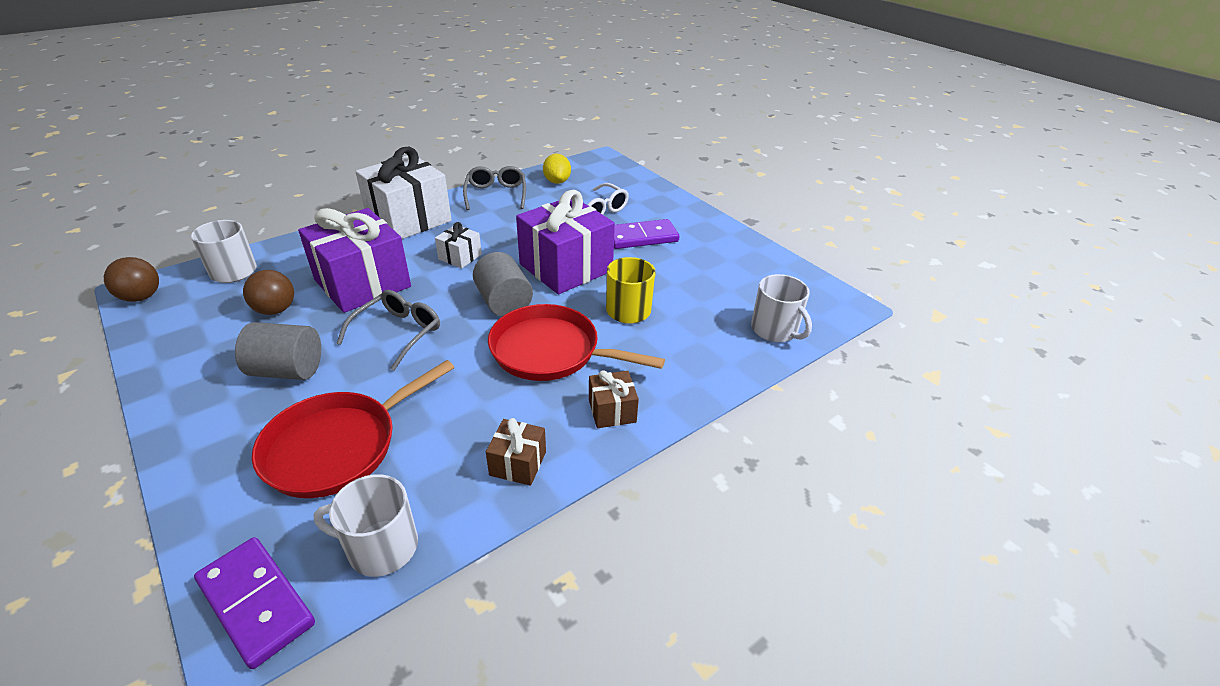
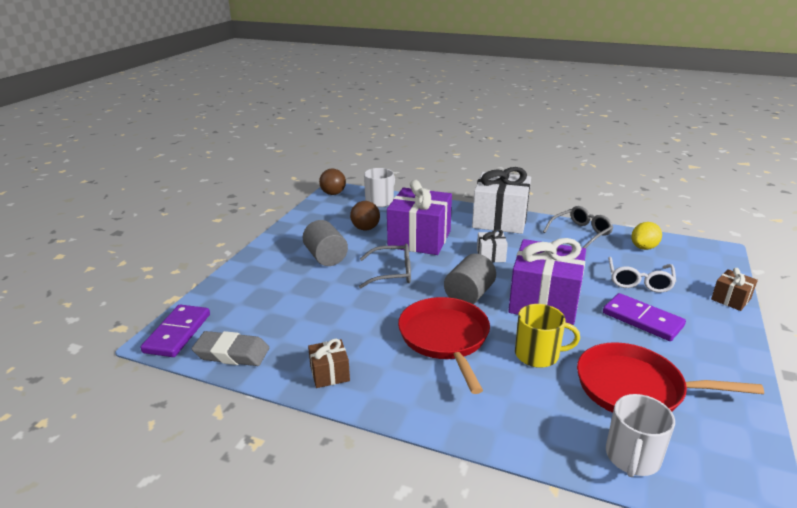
camera: 60 degrees right, 10 degrees down
(337, 446) = (287, 302): red pan -> red pan (635, 388)
(381, 547) = (232, 353): white mug -> grey eraser
(612, 410) = (417, 395): brown gift -> brown gift (730, 299)

